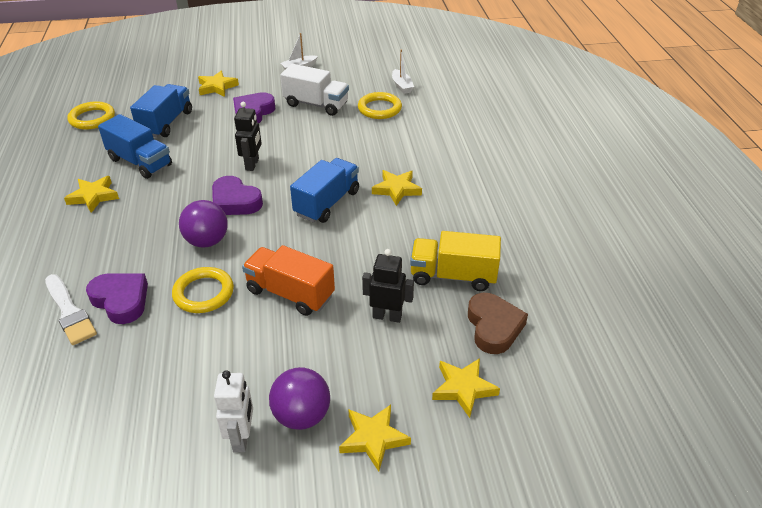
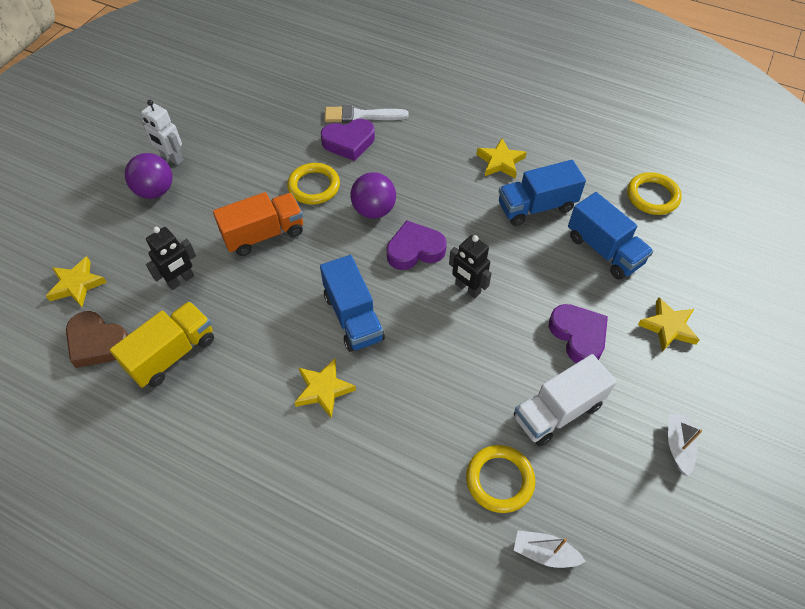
camera: 125 degrees right, 15 degrees up
(373, 438) = (101, 216): yellow star -> none

